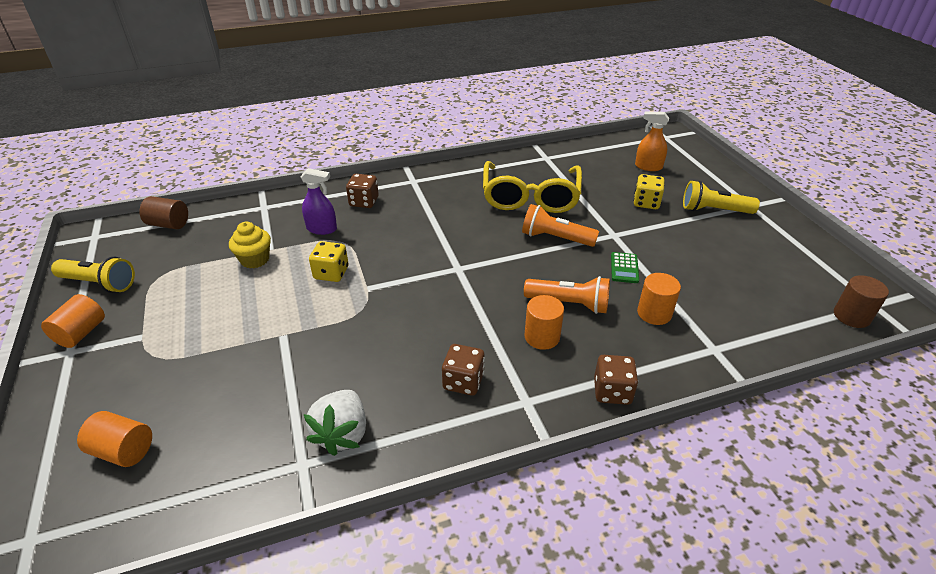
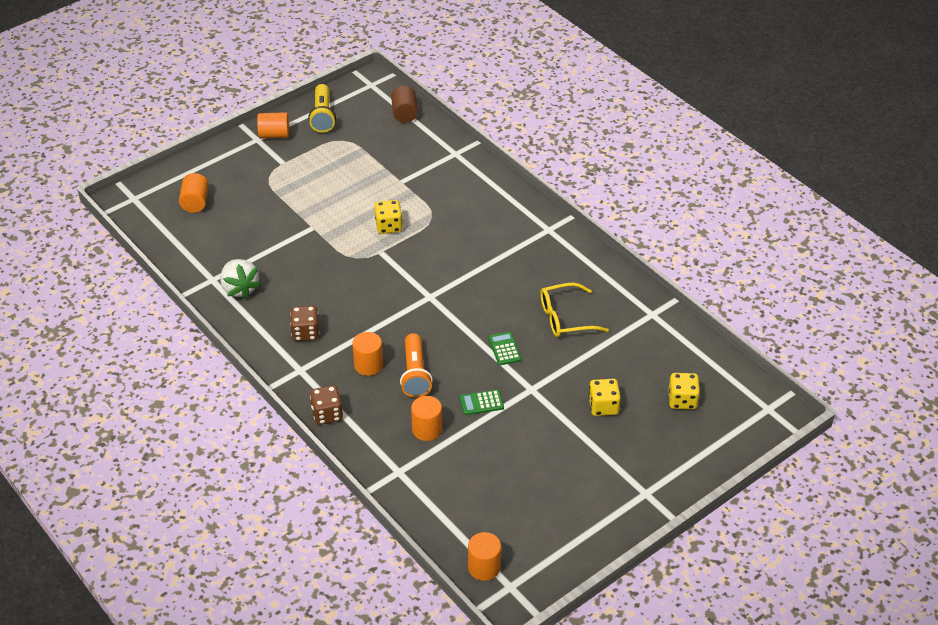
camera: 70 degrees right, 5 degrees up
(255, 260) = (385, 179): yellow cupcake -> none
(322, 229) = (442, 199): purple spray bottle -> none
(342, 434) = (240, 288): white strawberry -> white strawberry turned 105 degrees counterclockwise
(364, 202) = (495, 209): brown dice -> none
(530, 197) = (565, 318): yellow glasses -> yellow glasses, size x0.64
(555, 238) = (504, 349): orange flashlight -> green calculator
(648, 167) = (682, 400): orange spray bottle -> yellow dice
(714, 210) = (618, 462): yellow flashlight -> none
(851, 316) = (484, 567): brown cylinder -> orange cylinder

